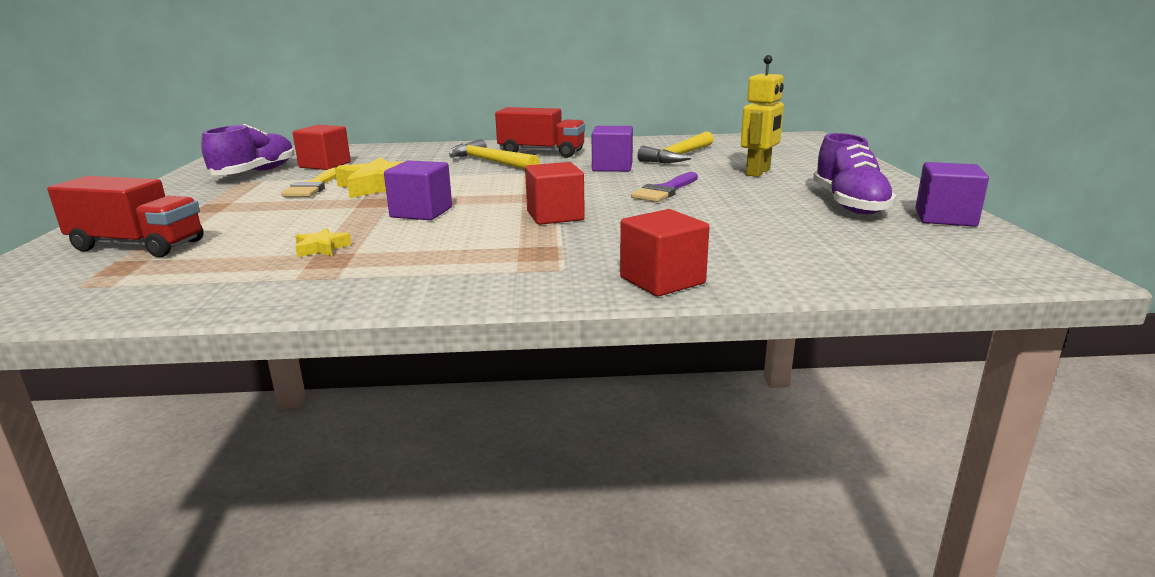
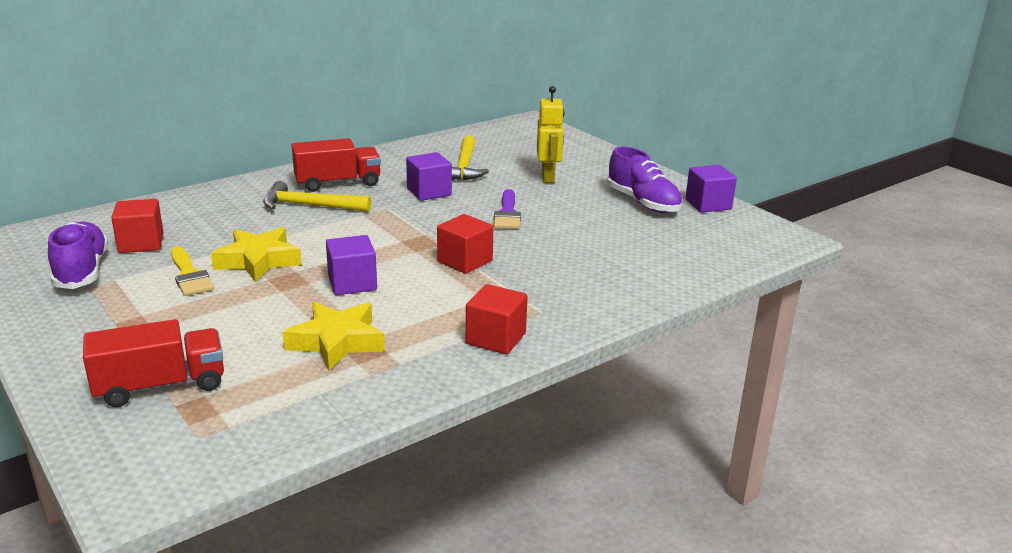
camera: 35 degrees left, 5 degrees up
(321, 248) = (337, 342): yellow star -> yellow star, size x2.09
(662, 280) = (613, 303): red cube -> red cube (496, 338)

